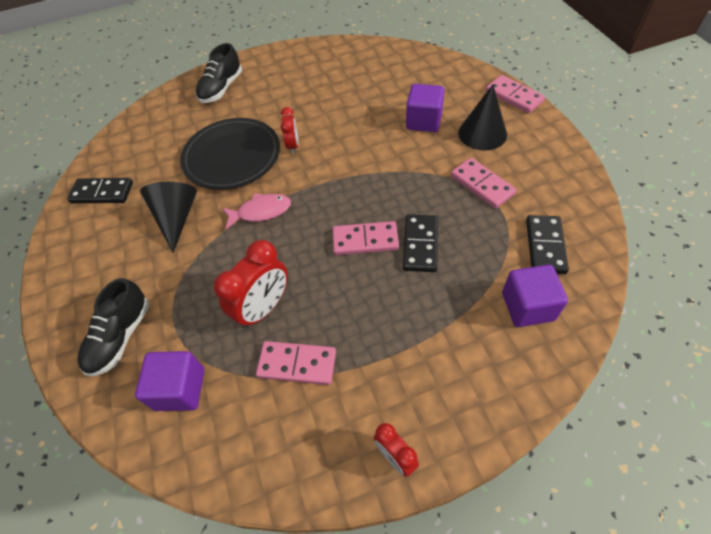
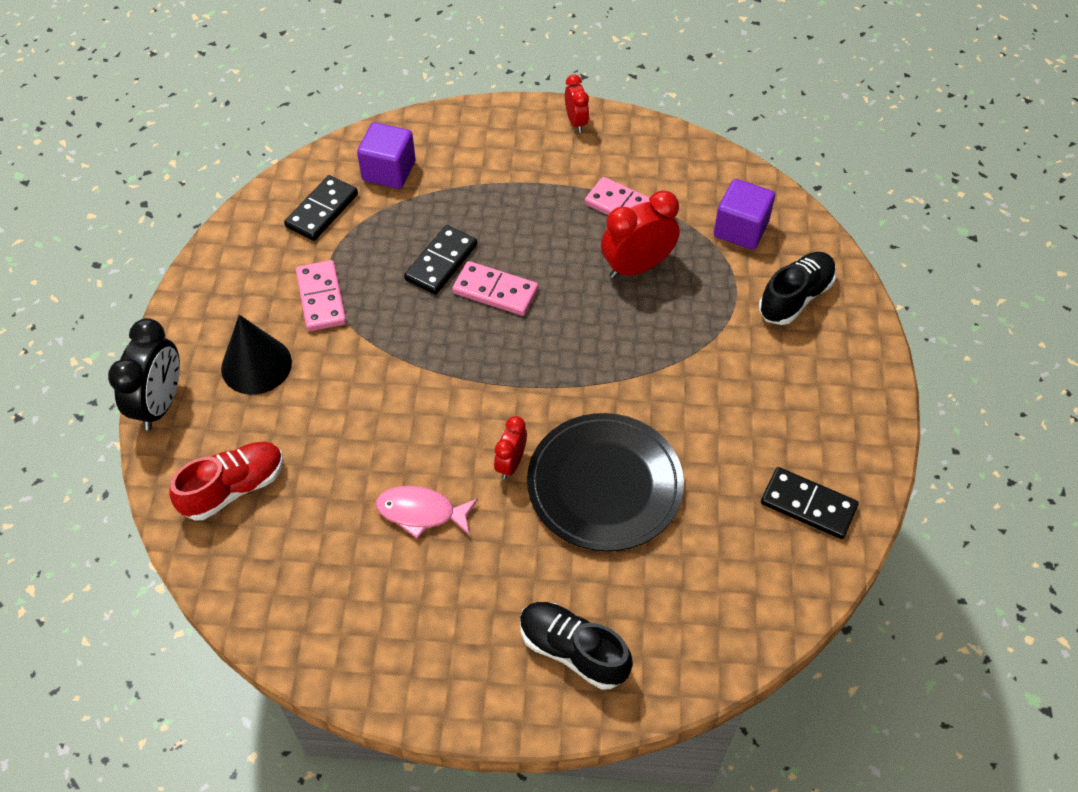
camera: 160 degrees left, 0 degrees up
(177, 218) = (708, 415): black cone -> none
(221, 89) = (573, 650): black shoe -> black shoe turned 105 degrees counterclockwise
(261, 212) = (597, 377): pink fish -> pink fish (421, 512)
(423, 121) = (311, 420): purple cube -> none
(435, 81) = (234, 488): none -> red shoe
(513, 96) = (160, 404): pink domino -> black clock

